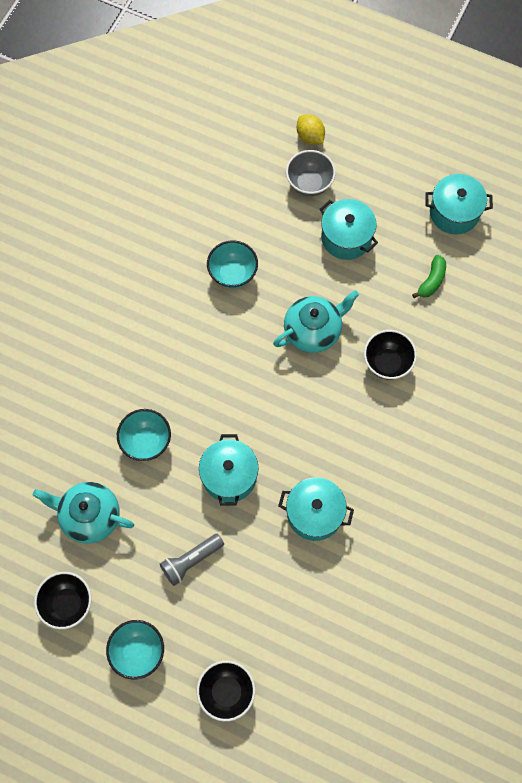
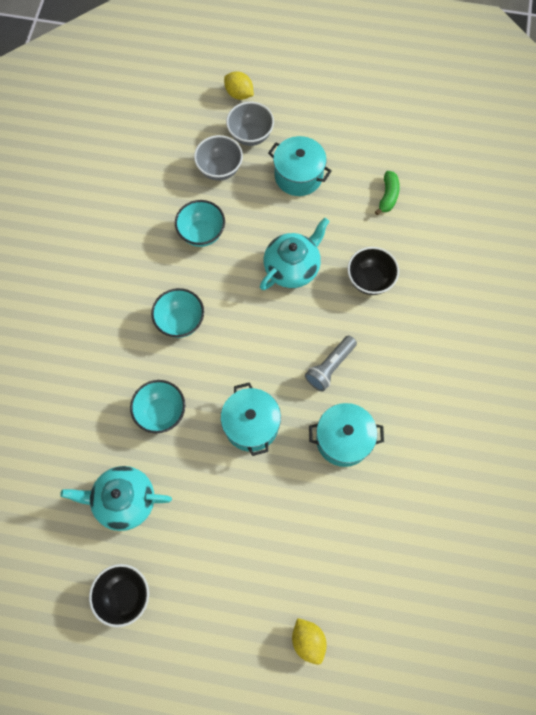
camera: 15 degrees left, 0 degrees up
(138, 651) = (208, 624): turquoise bowl -> turquoise bowl (180, 321)
(191, 561) = (236, 518): grey flashlight -> grey flashlight (330, 367)
(226, 692) = (308, 640): black bowl -> yellow lemon
(268, 212) = (219, 169): none -> grey bowl
(454, 212) = (390, 131): turquoise pot -> none

